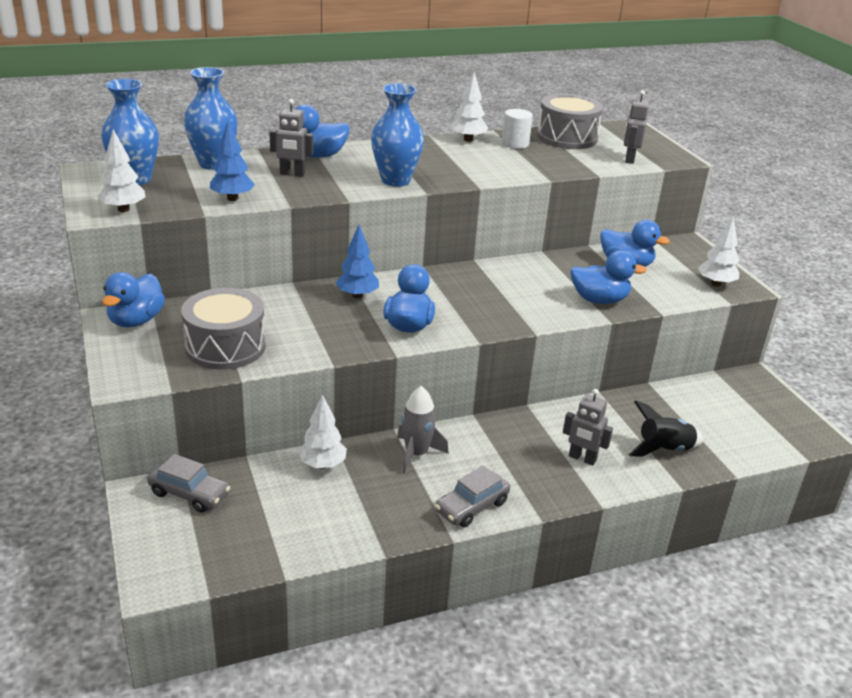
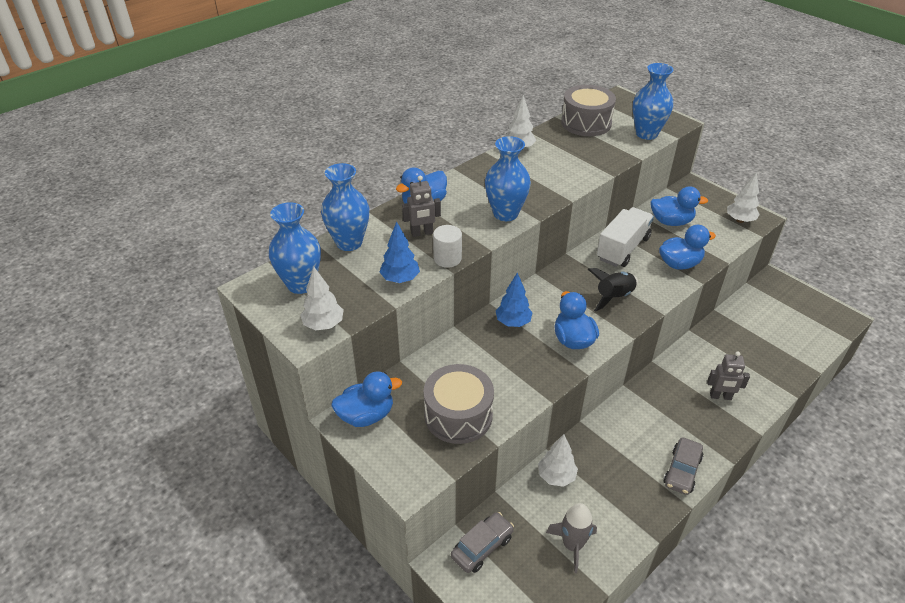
camera: 20 degrees left, 10 degrees up
(136, 320) = (366, 415): blue duck -> blue duck turned 105 degrees counterclockwise
(189, 494) = (482, 547): grey car -> grey car turned 45 degrees counterclockwise
(416, 454) = (612, 438): grey rocket -> grey rocket (572, 545)
(515, 144) = (556, 142): white cylinder -> white cylinder (447, 258)
(544, 271) = (623, 248): none -> white truck
(629, 159) = (646, 134): grey robot -> blue vase
(664, 450) = (764, 367): black rocket -> black rocket (613, 297)

